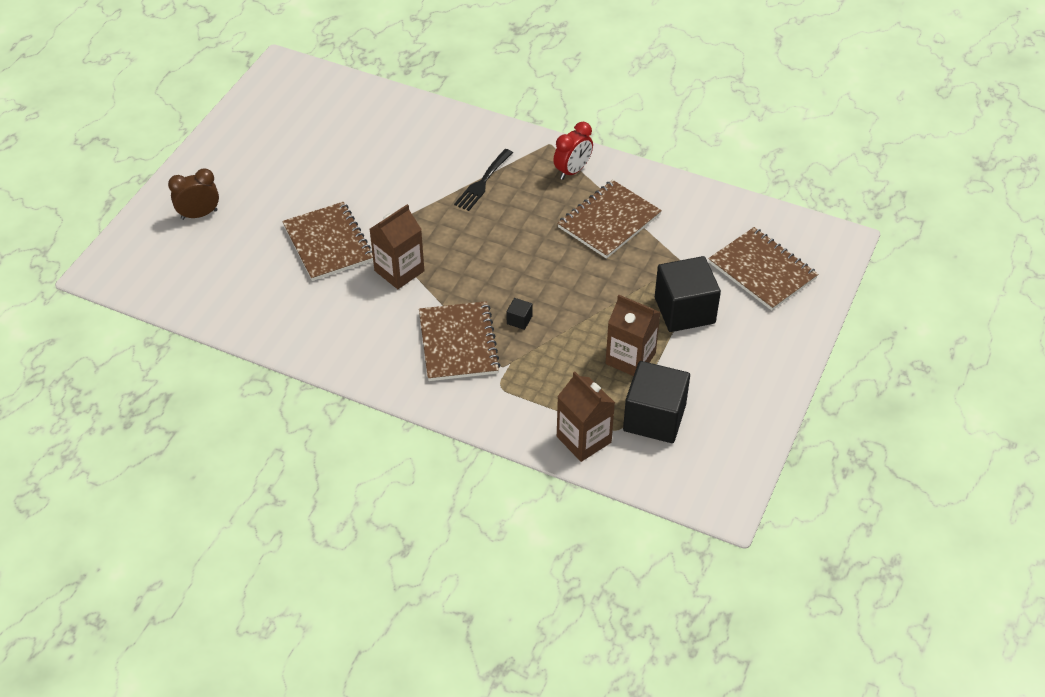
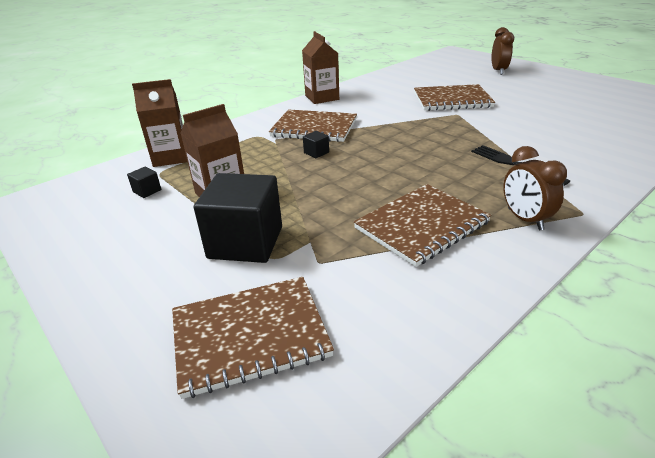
camera: 115 degrees right, 15 degrees down
(399, 271) = (407, 117): brown carton -> brown carton (322, 97)
(572, 171) = (524, 219): red clock -> brown clock
(609, 221) = (421, 225): brown notebook -> brown notebook turned 75 degrees clockwise
(654, 418) = (147, 191): black cube -> black cube, size x0.40

